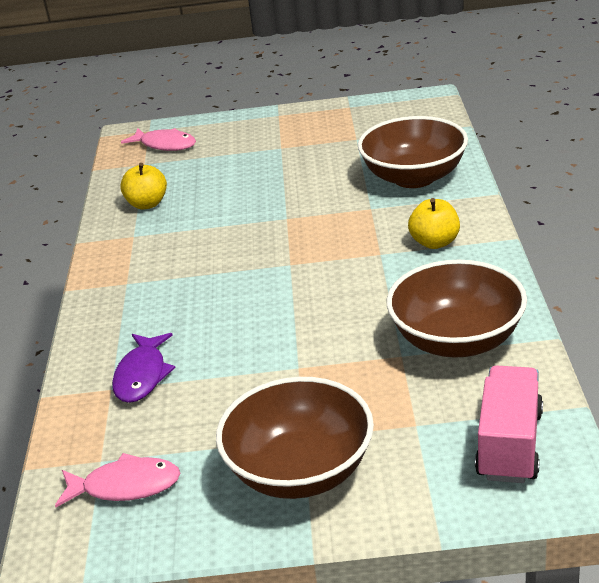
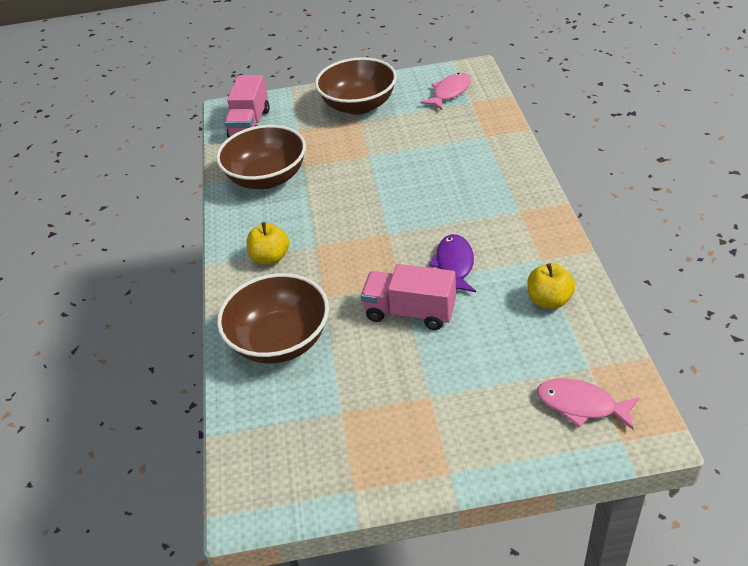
camera: 175 degrees right, 10 degrees up
(126, 486) = (449, 92): pink fish -> pink fish turned 135 degrees clockwise
(142, 375) = (469, 144): purple fish -> purple fish (454, 265)
(283, 196) = (410, 312): none -> pink truck

